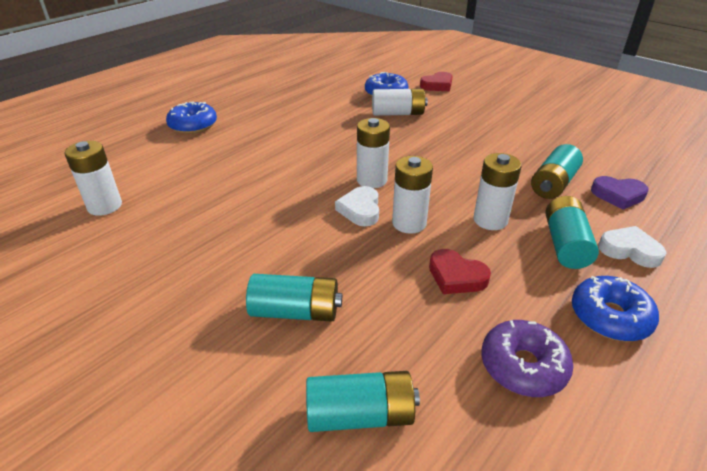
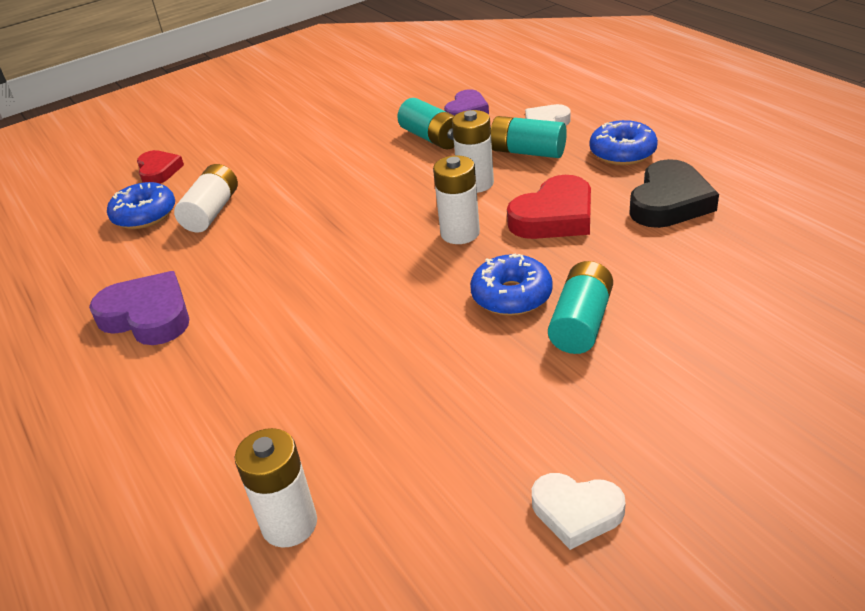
camera: 70 degrees left, 0 degrees up
(193, 125) = (81, 426): blue donut -> blue donut (511, 296)
(285, 120) = (148, 316): none -> purple heart
(360, 210) = (420, 264): white heart -> white heart (576, 512)
(360, 415) = (714, 291): turquoise battery -> none
(372, 180) = (362, 250): white battery -> none
(456, 276) = (554, 217): red heart -> red heart, size x1.55
(523, 366) = (669, 202): purple donut -> black heart

